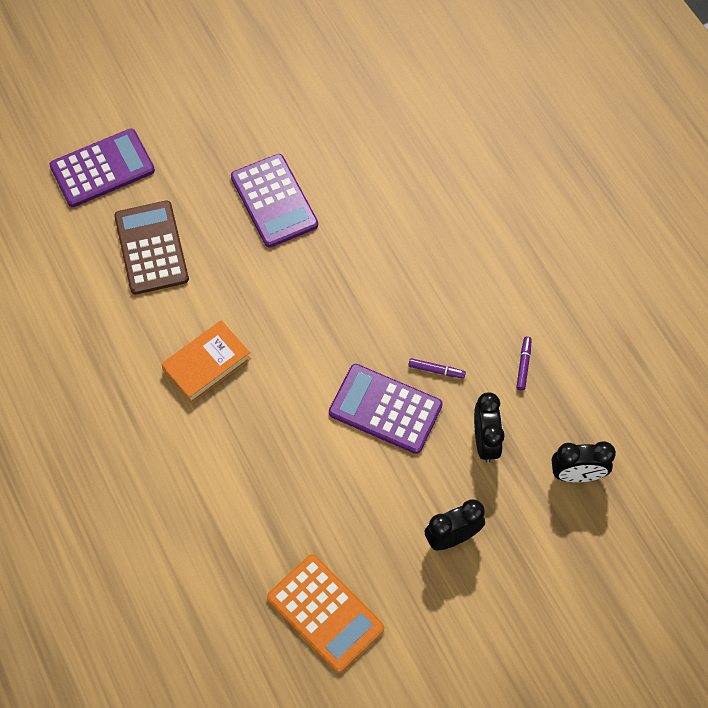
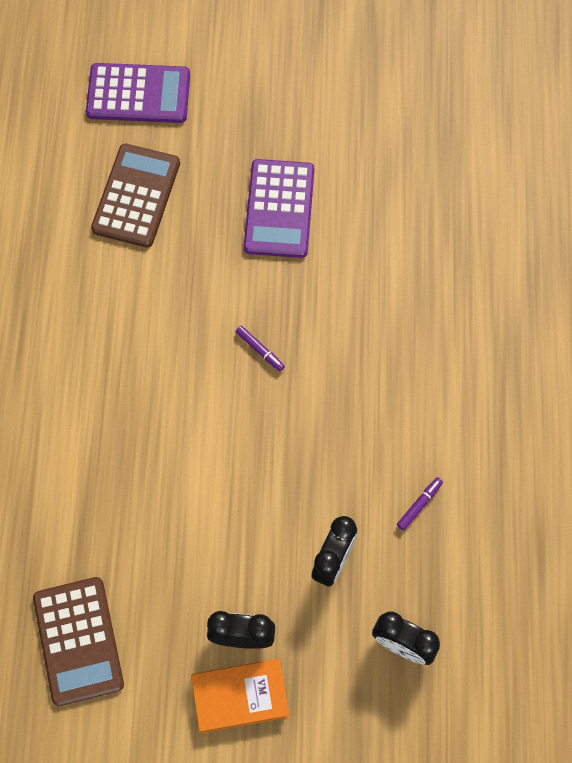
camera: 30 degrees right, 5 degrees up
(207, 364) = (118, 338): orange book -> orange book (240, 696)
(325, 613) = (78, 641): orange calculator -> brown calculator
(385, 409) = (257, 474): purple calculator -> none
(436, 370) = (330, 463): purple marker -> purple marker (260, 350)

